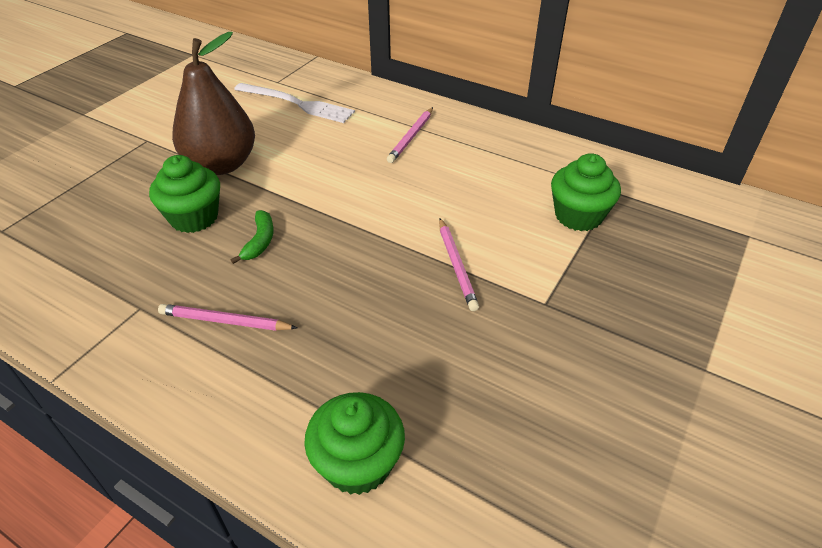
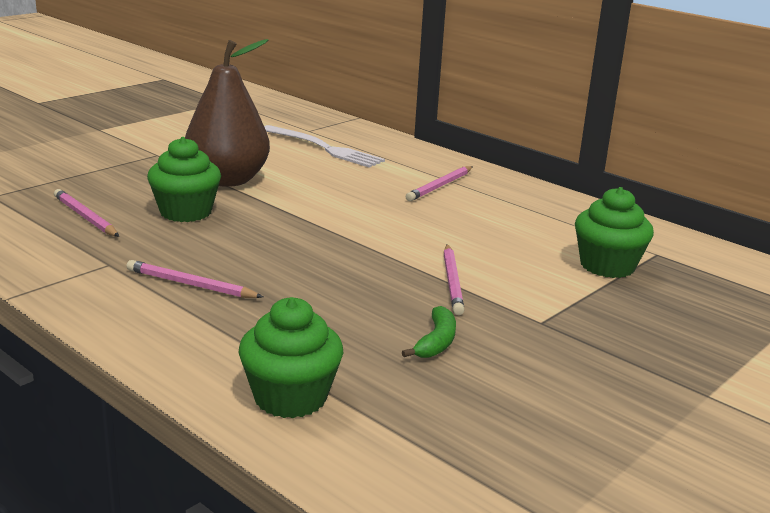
camera: 10 degrees right, 20 degrees down
(100, 244) = (85, 217): none -> pink pencil
(260, 241) = (247, 237): green banana -> green banana (436, 342)

